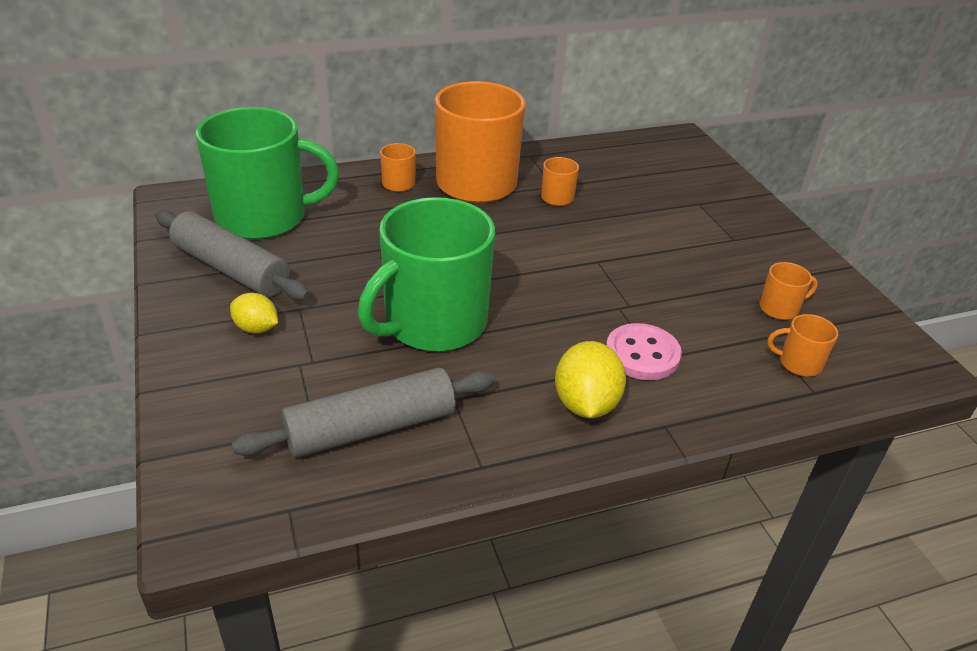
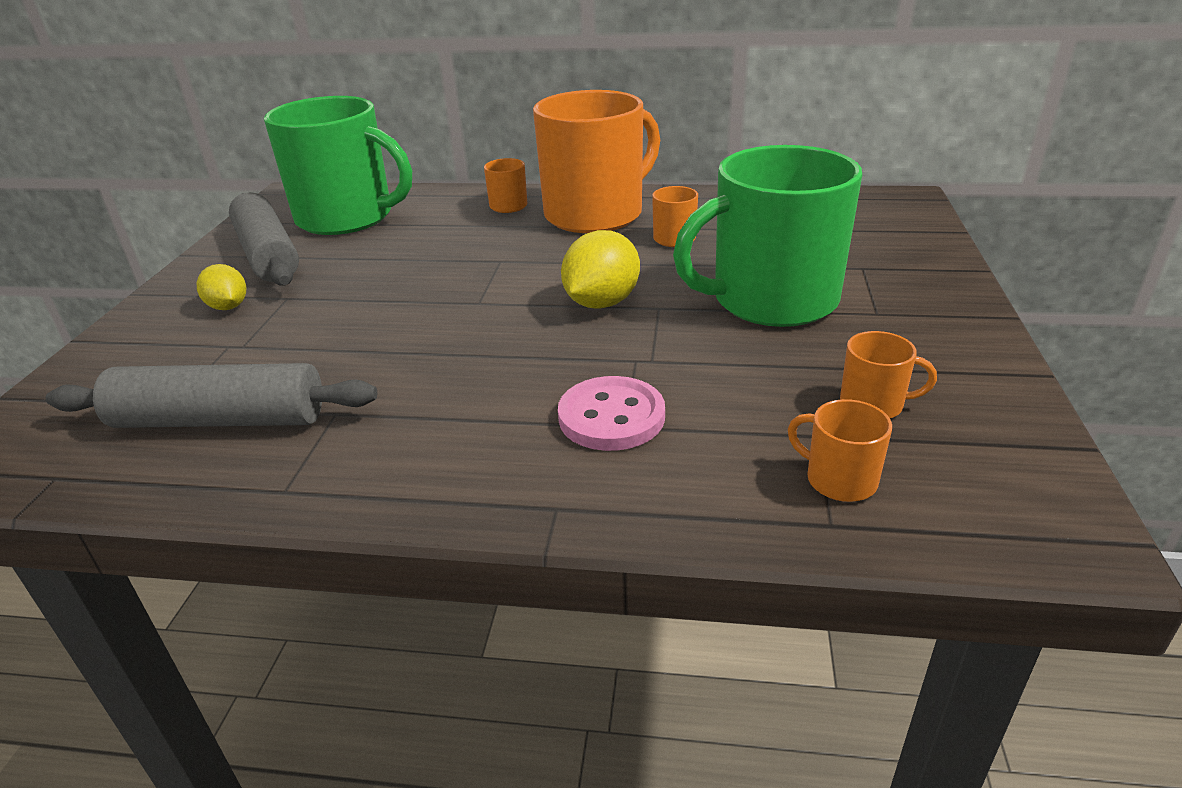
camera: 30 degrees right, 5 degrees down
(433, 323) = (399, 334): green mug -> green mug (771, 300)
(585, 404) = (478, 455): yellow lemon -> yellow lemon (601, 303)

